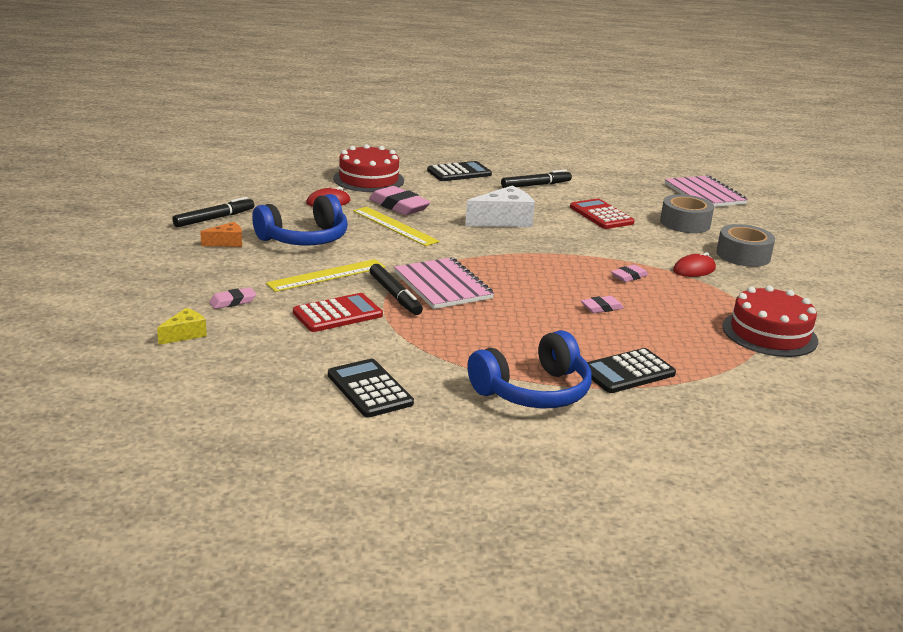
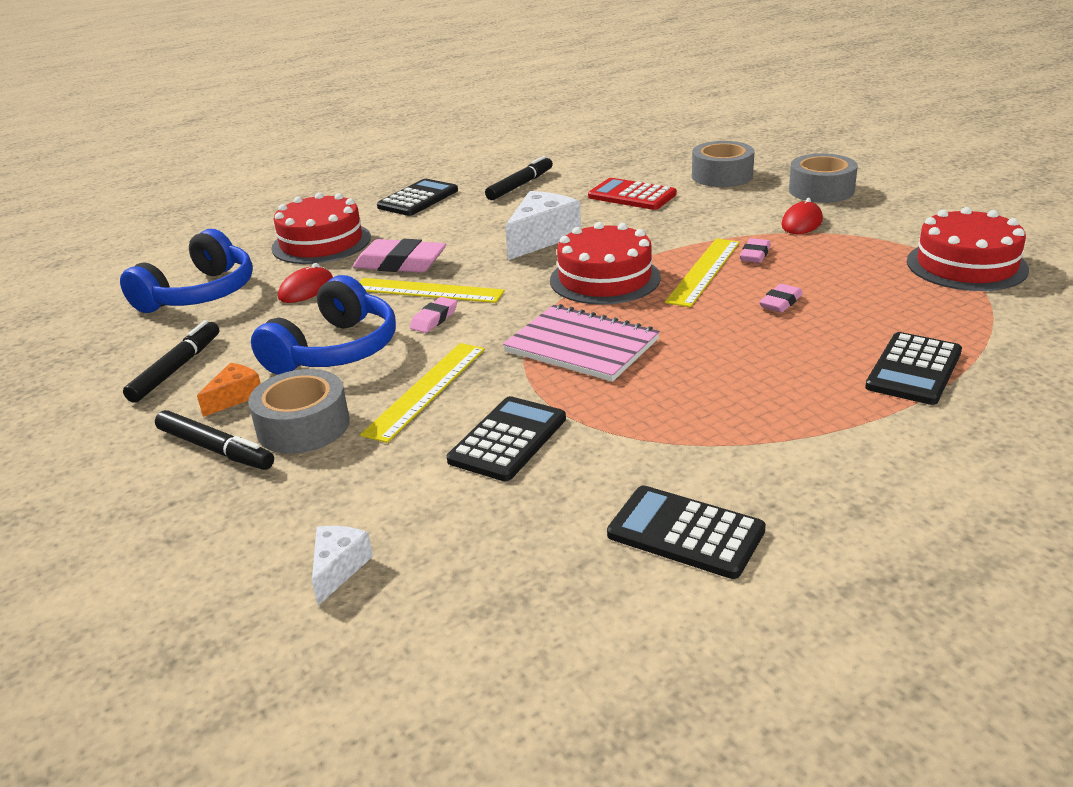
camera: 25 degrees left, 5 degrees up
(185, 334) = (338, 569): yellow cheese -> white cheese
(233, 302) = (347, 483): pink eraser -> pink eraser (434, 319)
(243, 268) = (303, 426): none -> grey tape
(337, 314) = (508, 439): red calculator -> black calculator
(395, 295) = (544, 382): black marker -> black marker (215, 449)
(509, 256) = (605, 279): none -> red cake
(533, 391) = (862, 441): blue headphones -> blue headphones (200, 294)
(579, 274) = (704, 271): none -> yellow ruler
(704, 194) = (695, 139): pink notebook -> none

